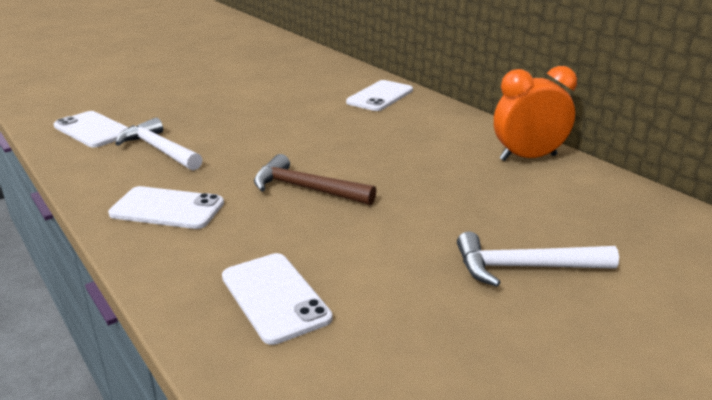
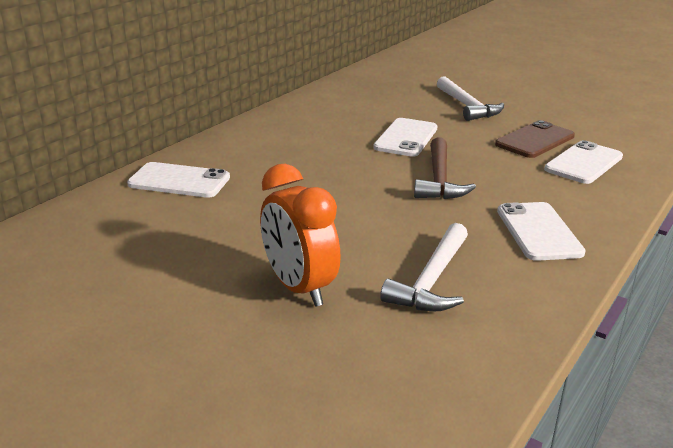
camera: 110 degrees left, 0 degrees up
(93, 130) = (420, 365): white phone -> white phone (406, 138)
(370, 284) = (535, 140): none -> brown phone
(528, 157) = (307, 110): orange clock -> orange clock (299, 288)

